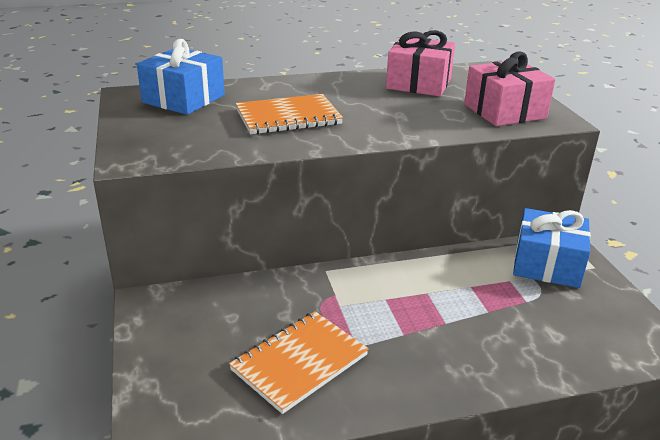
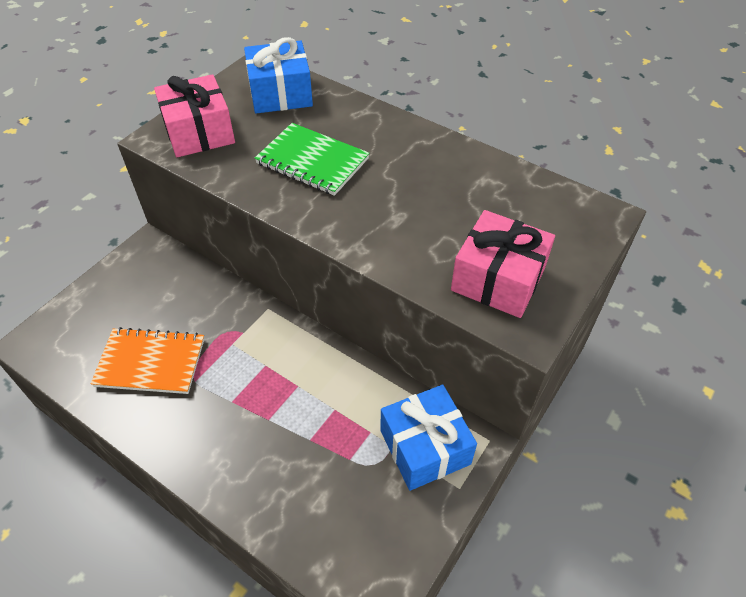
camera: 50 degrees right, 20 degrees up
(288, 117) = (312, 161): orange notebook -> green notebook
(419, 83) = (488, 190): pink gift -> pink gift (199, 132)

